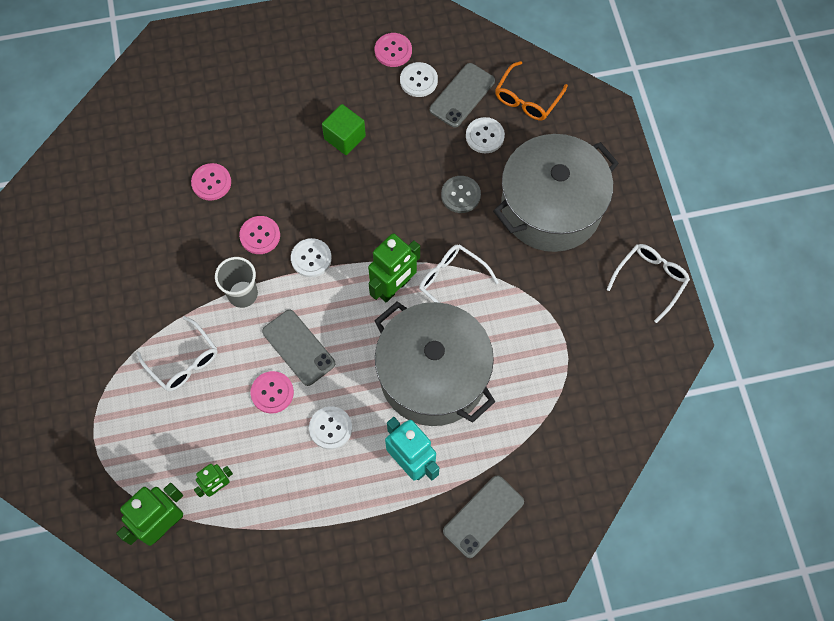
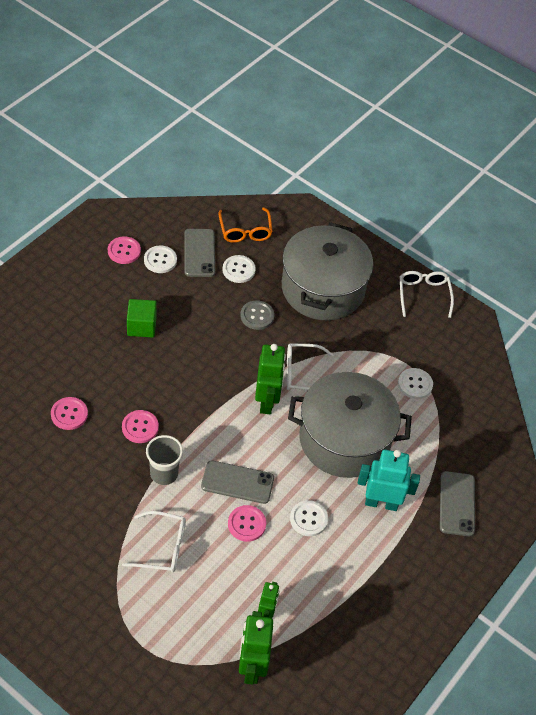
camera: 45 degrees left, 15 degrees down
(311, 258) = (191, 419): white button -> white button (415, 384)

